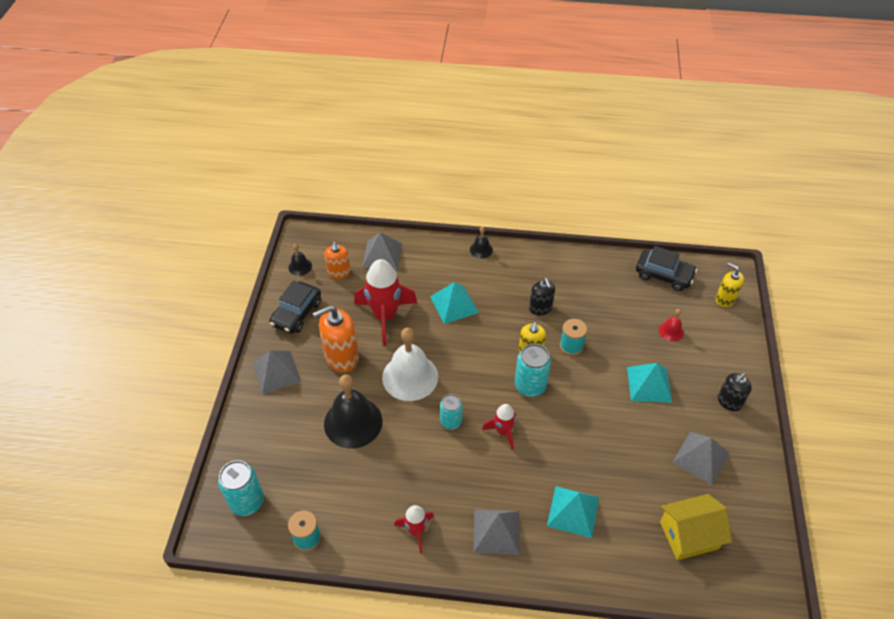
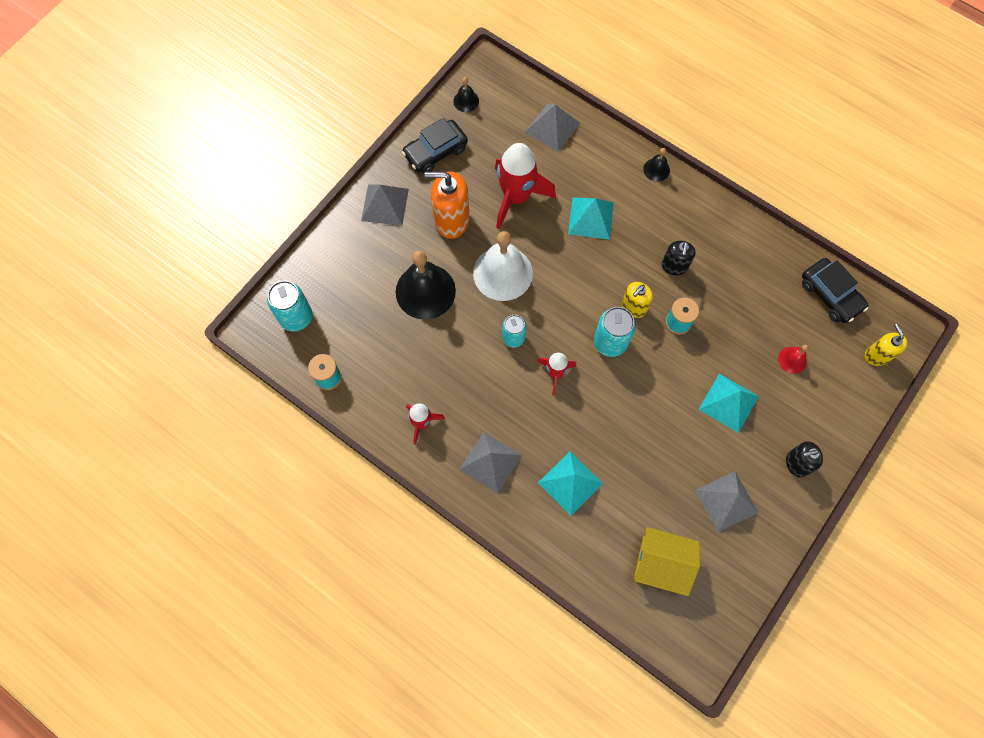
camera: 30 degrees right, 20 degrees up
(339, 272) = (499, 126): orange soap dispenser -> none

